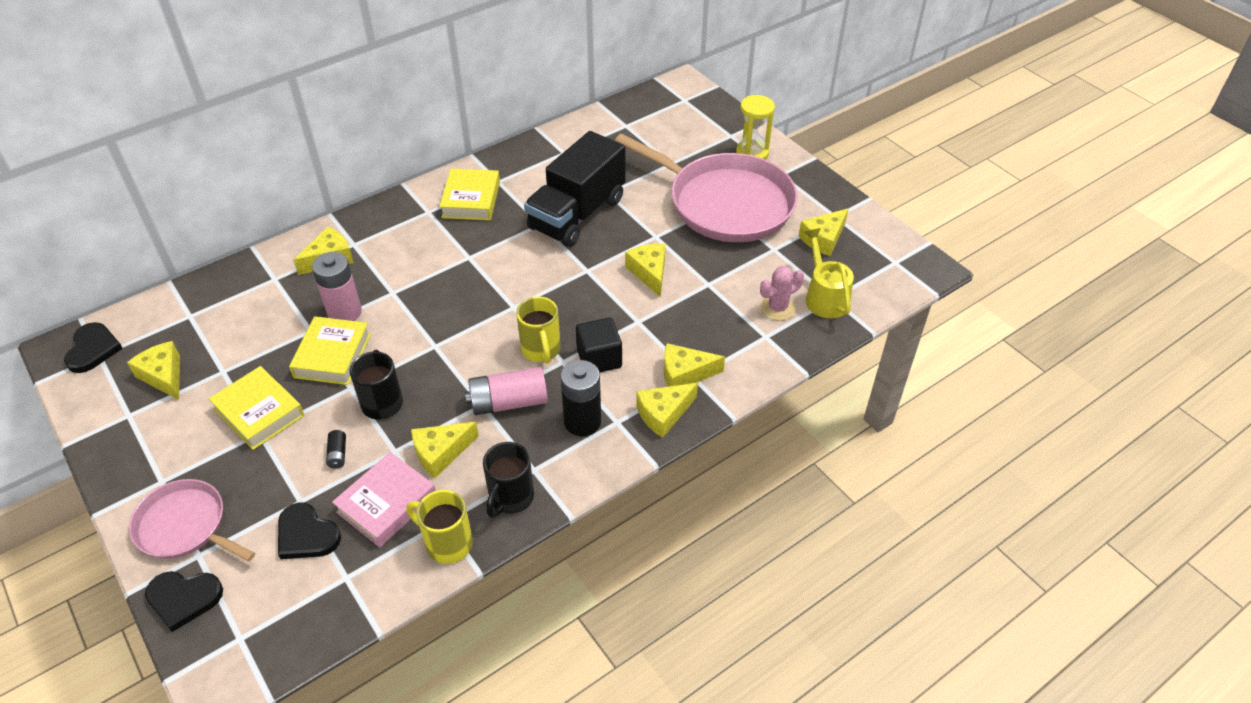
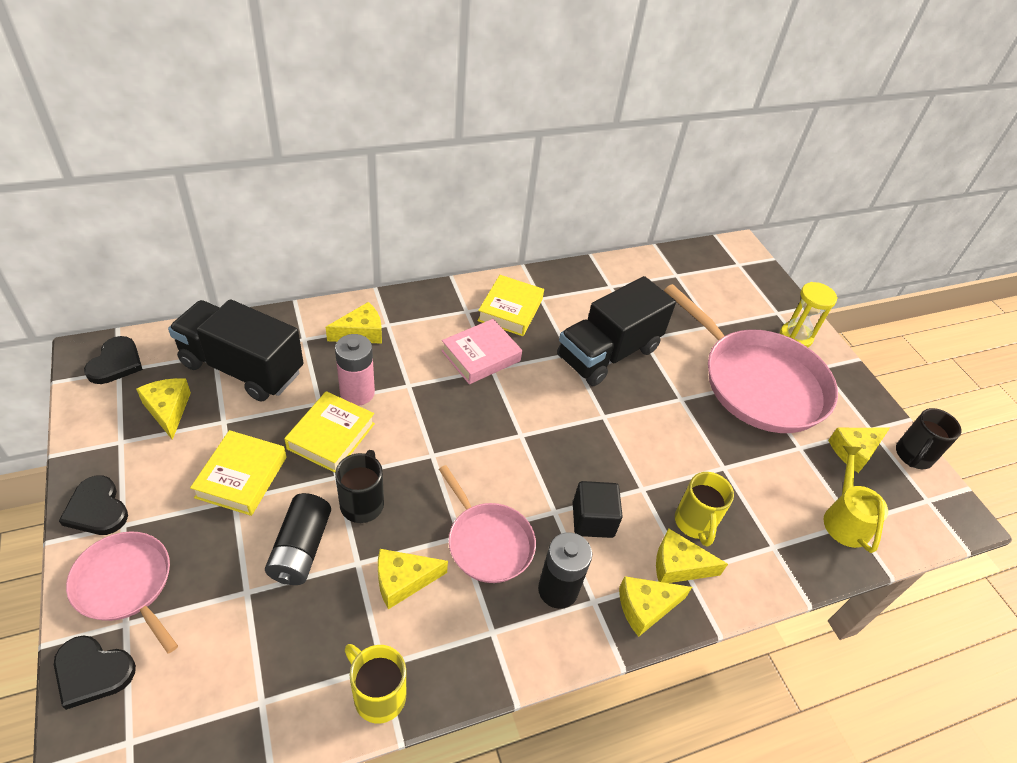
camera: 10 degrees right, 0 degrees up
(222, 320) = (242, 368): none -> black truck
(259, 412) = (242, 477): yellow book -> yellow book turned 45 degrees clockwise
(306, 535) = (239, 635): black heart -> black heart (97, 509)
(337, 454) = (301, 549): black battery -> black battery, size x2.18
(387, 504) = (331, 624): pink book -> pink book (481, 356)
(508, 402) = (488, 542): pink battery -> pink pan
(510, 498) = (459, 660): black mug -> black mug (912, 456)
(541, 350) = (536, 492): yellow mug -> yellow mug (695, 523)
(649, 272) = (666, 437): yellow cheese -> none
(777, 308) = (792, 517): pink cactus -> none

